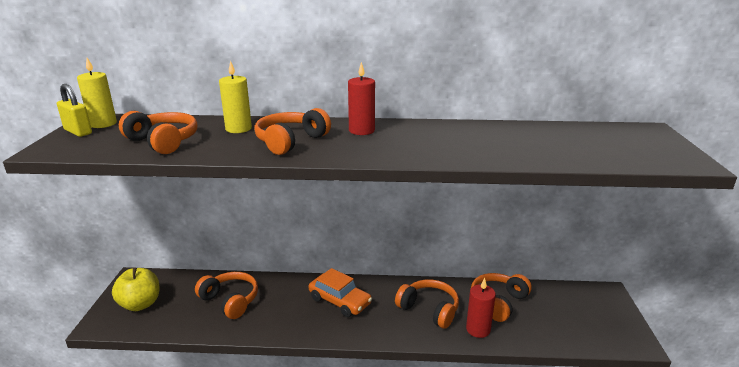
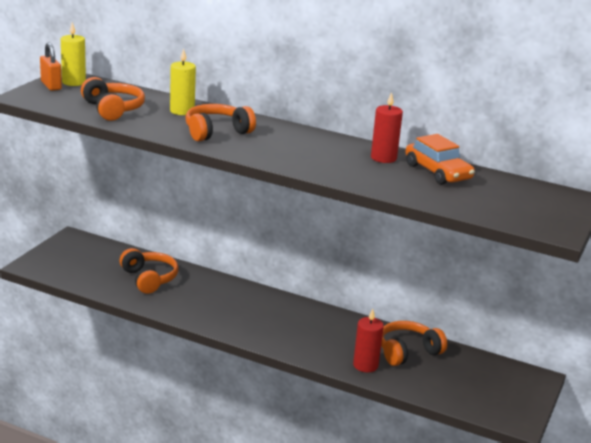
camera: 20 degrees right, 0 degrees up
(78, 132) = (51, 86): yellow padlock -> orange padlock
(140, 304) = (70, 260): yellow apple -> none
(340, 301) = (250, 307): orange car -> orange car (437, 172)
(361, 130) = (288, 136): red candle -> red candle (383, 158)
(429, 309) = (331, 337): orange headphones -> none

